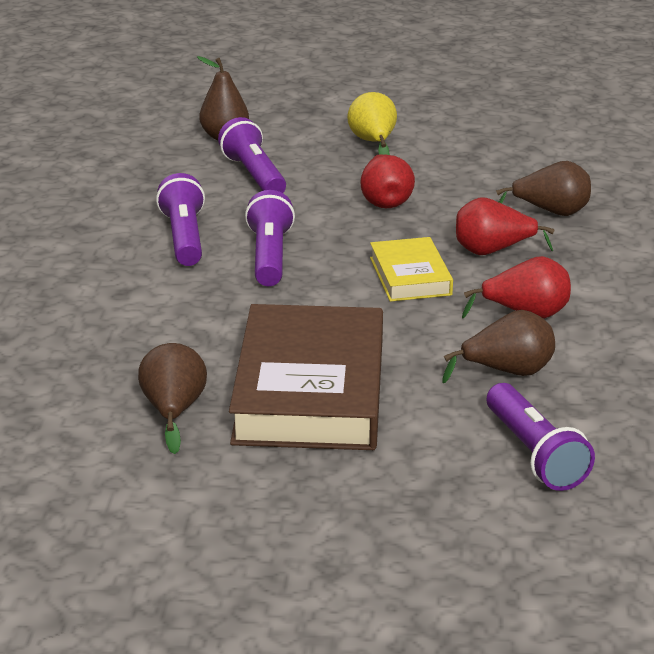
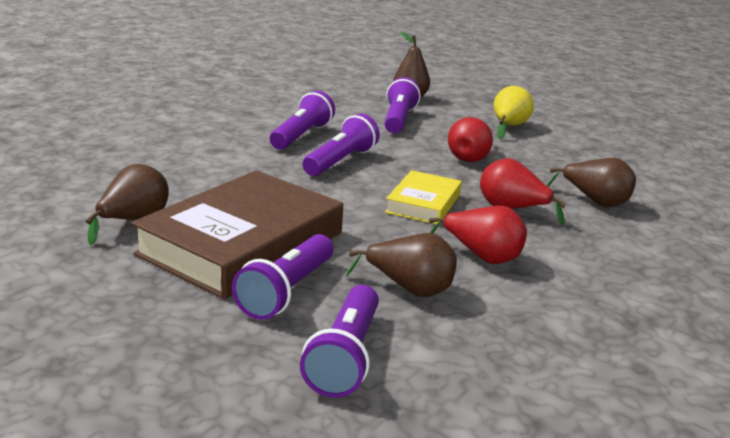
camera: 30 degrees right, 5 degrees down
(414, 419) = (287, 291): none -> purple flashlight

